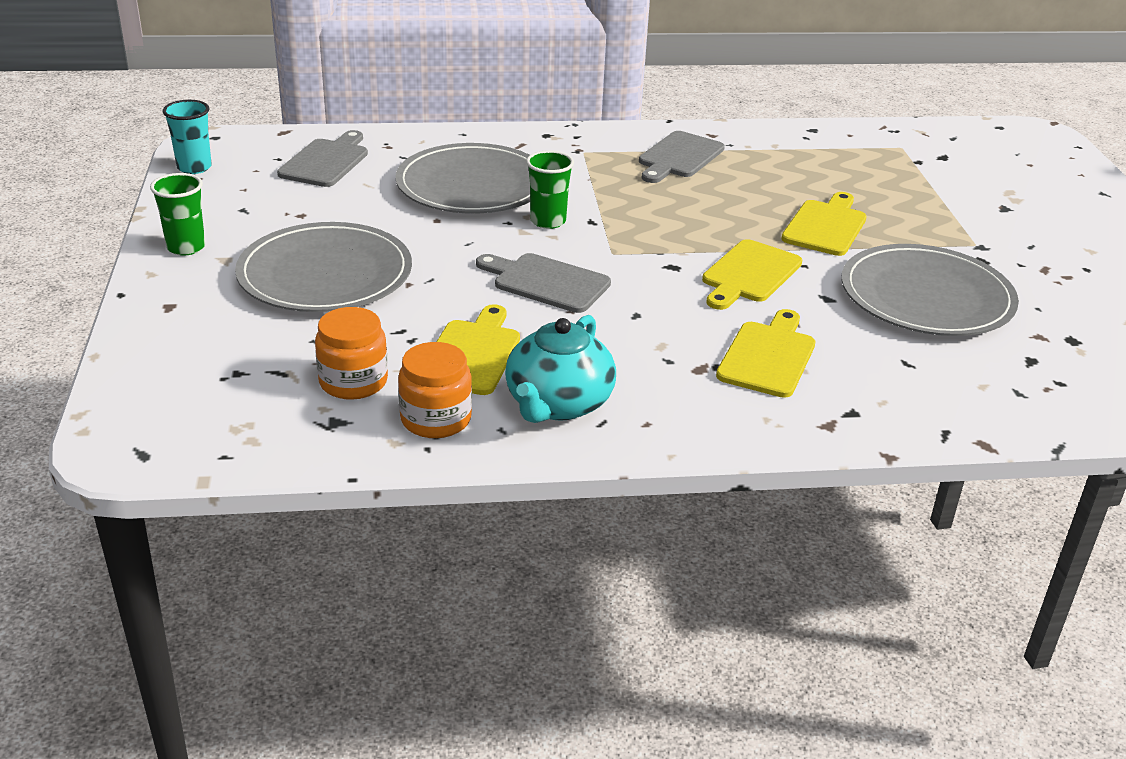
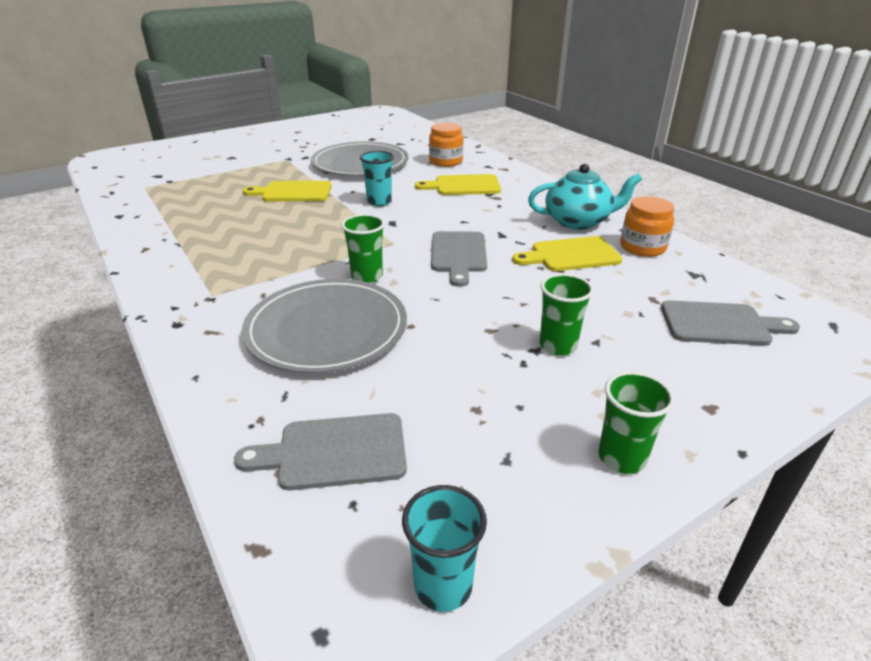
camera: 115 degrees left, 0 degrees up
(325, 274) = (558, 346): grey plate -> green cup
(353, 382) = (655, 282): orange jar -> orange jar (446, 161)
(679, 157) = (203, 252): grey cutting board -> grey cutting board (720, 324)
(749, 274) = (379, 202): yellow cutting board -> turquoise cup

